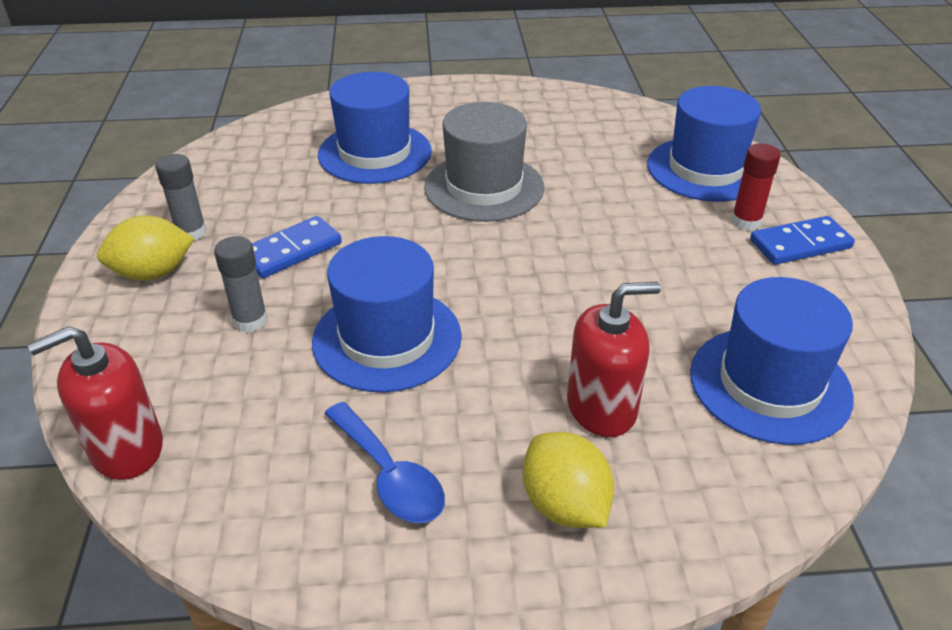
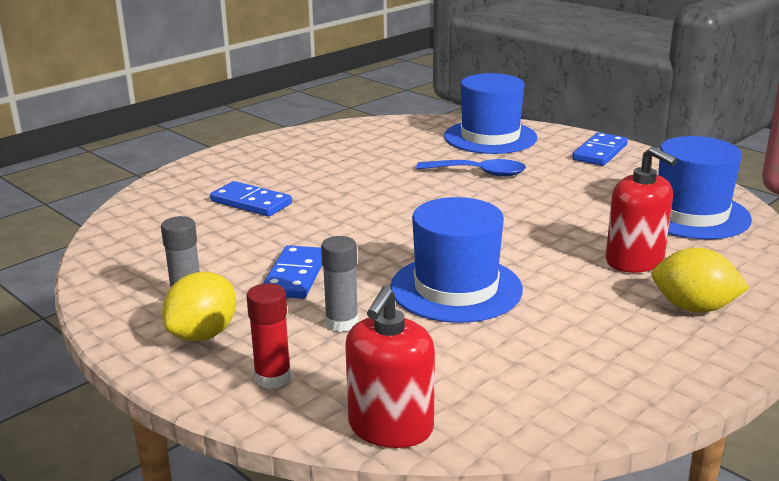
camera: 40 degrees left, 15 degrees down
(375, 153) = (251, 202): blue hat -> blue domino
(389, 475) = (585, 345): blue spoon -> blue spoon (479, 173)
(484, 187) = (370, 192): grey hat -> none
(601, 407) = (634, 261): red soap dispenser -> red soap dispenser turned 105 degrees clockwise
(746, 221) = (555, 153): red glue stick -> red glue stick (273, 378)

